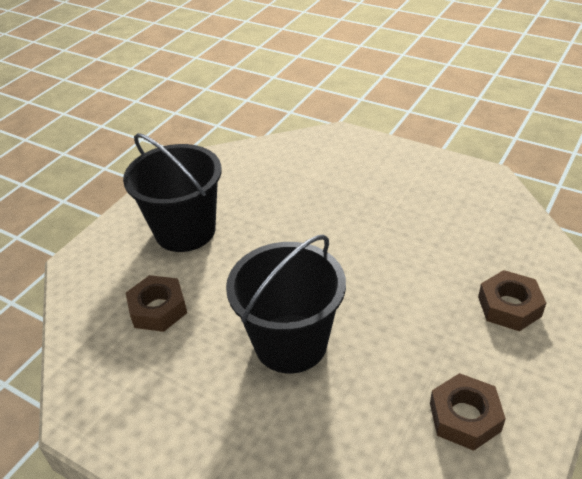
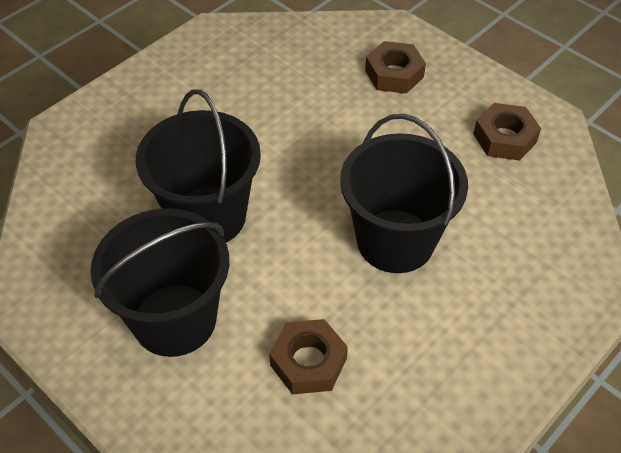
camera: 80 degrees left, 10 degrees up
(281, 224) = (208, 216): none -> black bucket

